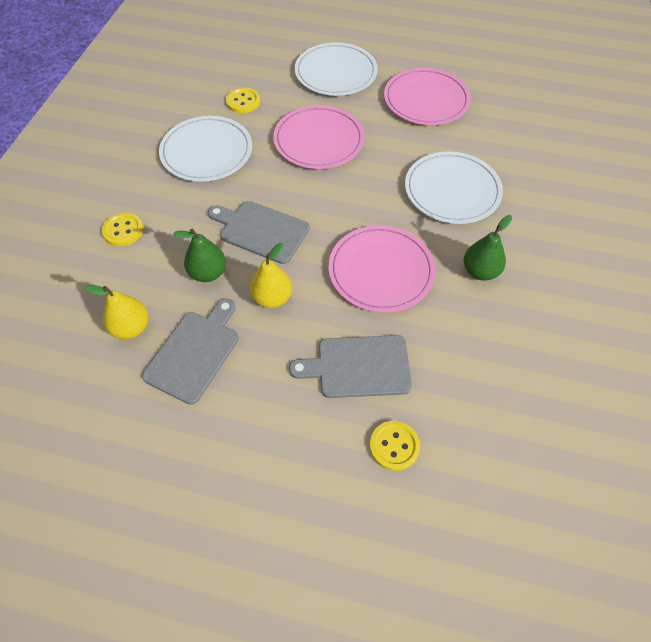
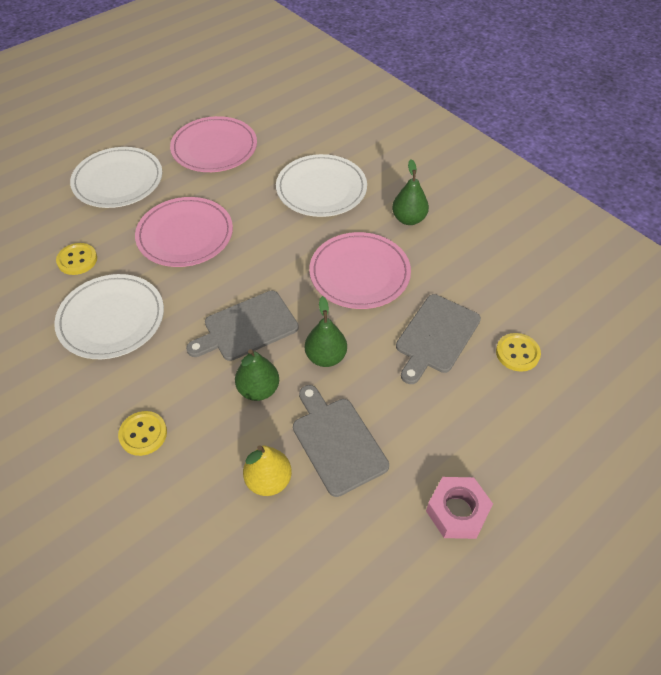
camera: 55 degrees left, 5 degrees down
(183, 480) = (457, 511): none -> pink nut
(272, 298) = (326, 357): yellow pear -> green pear

